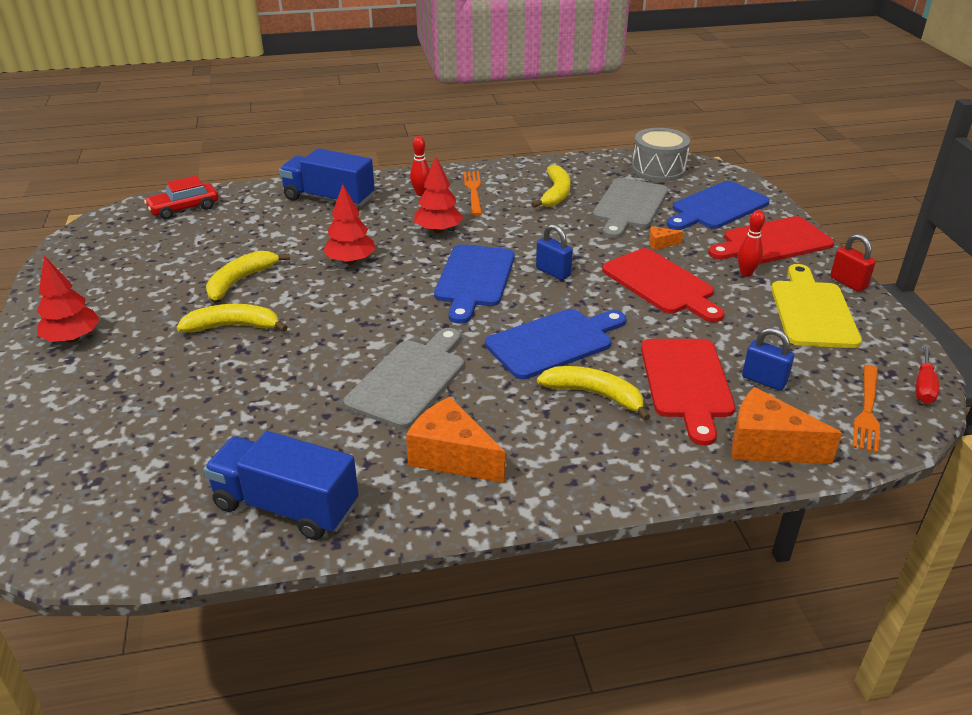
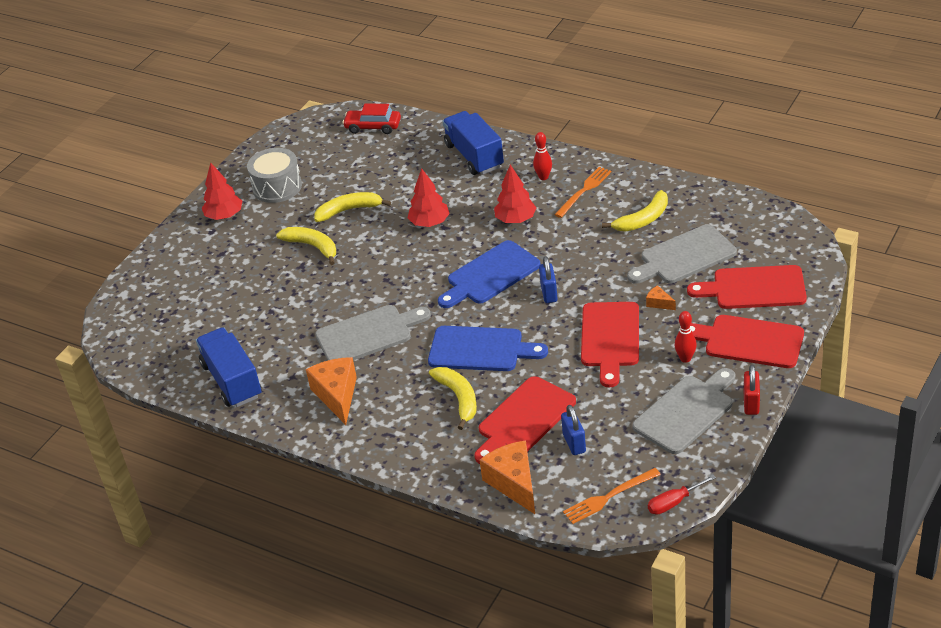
camera: 45 degrees right, 5 degrees up
(658, 169) = (762, 227): grey drum -> grey drum (277, 187)
(717, 207) = (754, 288): blue cutting board -> red cutting board
(812, 311) = (686, 412): yellow cutting board -> grey cutting board

